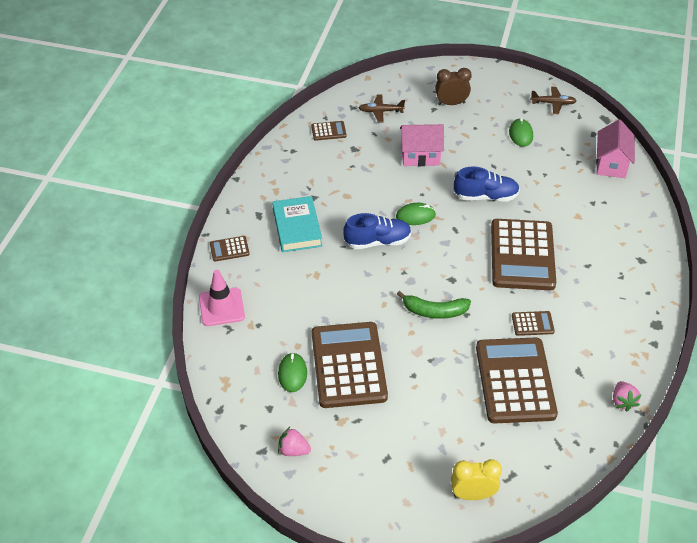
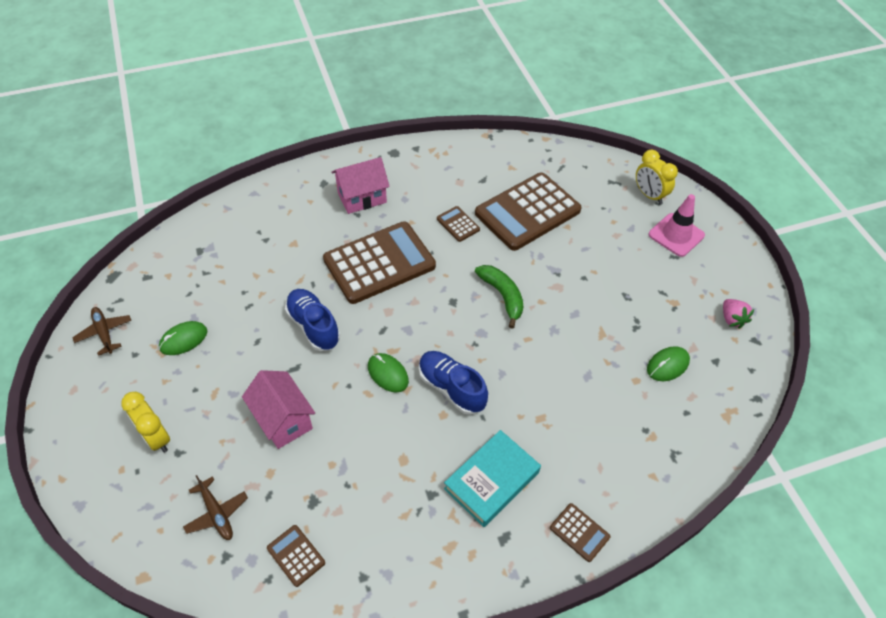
camera: 125 degrees left, 5 degrees up
(221, 307) = (657, 480): pink traffic cone -> pink traffic cone (676, 235)
(349, 365) = (618, 328): brown calculator -> none
(451, 103) = (156, 438): brown clock -> yellow clock
(611, 164) = (193, 245): pink house -> pink house (362, 197)
(623, 401) = (489, 147): pink strawberry -> none

